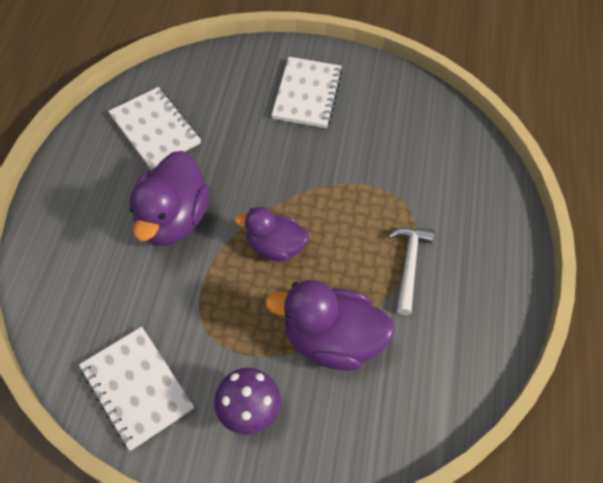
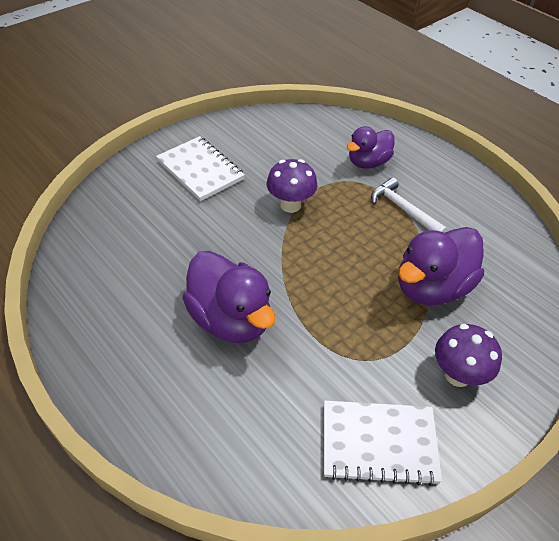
camera: 50 degrees left, 10 degrees down
(155, 129) = (124, 277): white notebook -> none
(275, 246) = (321, 270): purple duck -> purple duck (368, 162)
(329, 179) = (290, 205): none -> purple mushroom

